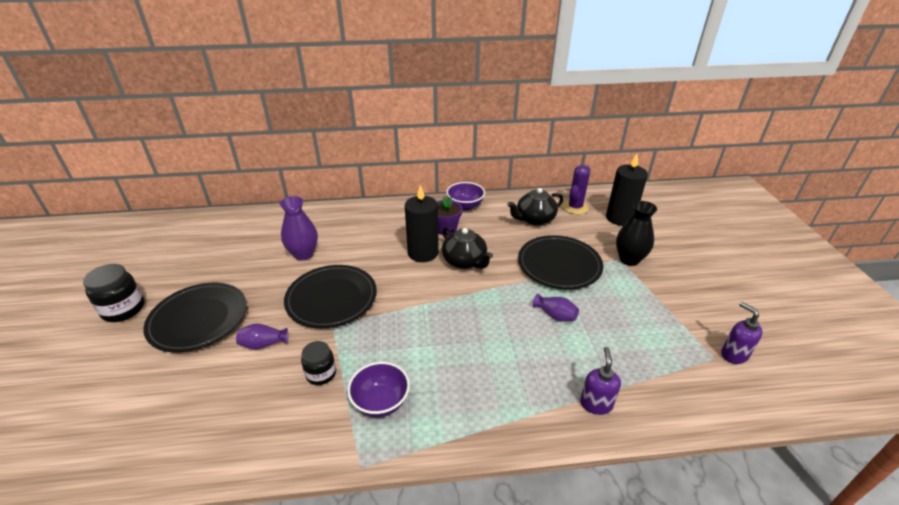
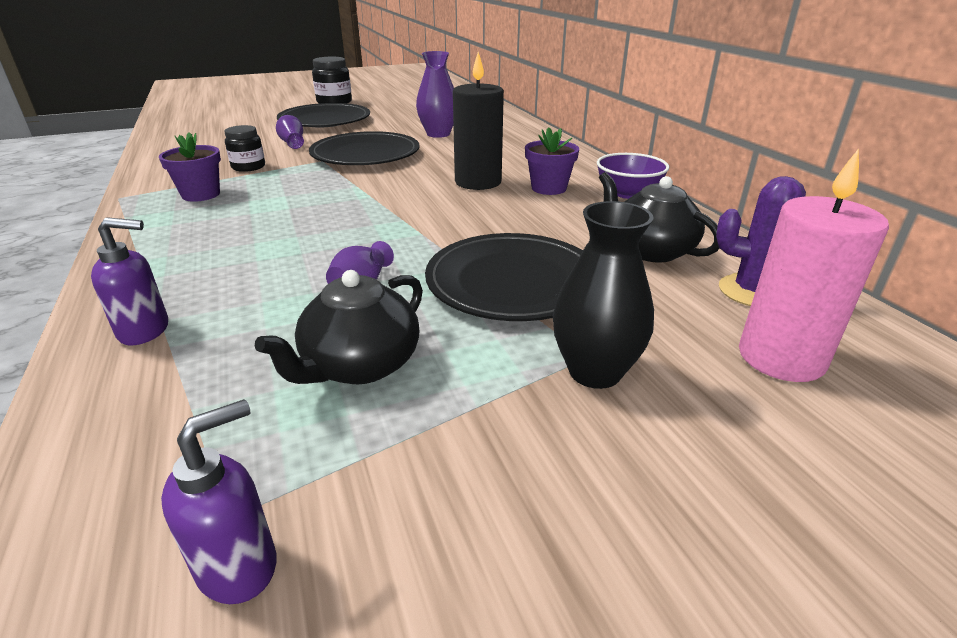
camera: 75 degrees right, 5 degrees down
(381, 402) = (201, 194): purple bowl -> purple flower pot
(465, 261) = (474, 207): black teapot -> black teapot (360, 365)
(620, 218) = (781, 357): black candle -> pink candle

